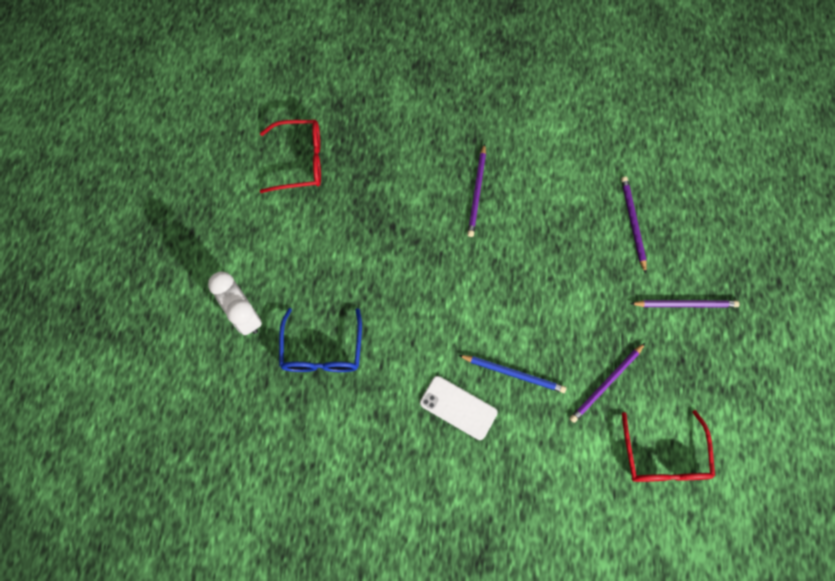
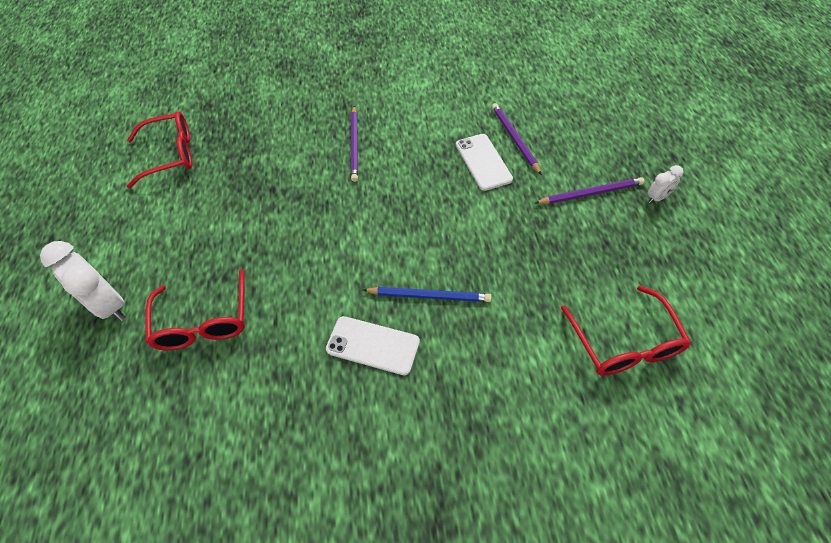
camera: 10 degrees left, 15 degrees down
(322, 350) = (204, 321): blue glasses -> red glasses
(595, 243) = (483, 162): none -> white phone
(606, 384) = (534, 283): purple pencil -> none
(745, 324) = (657, 198): none -> white clock

